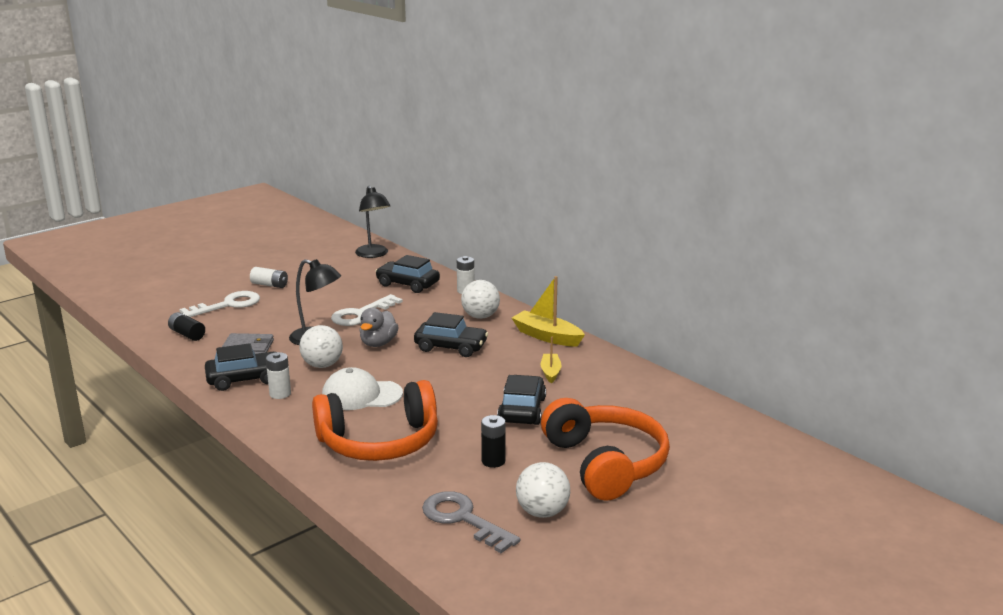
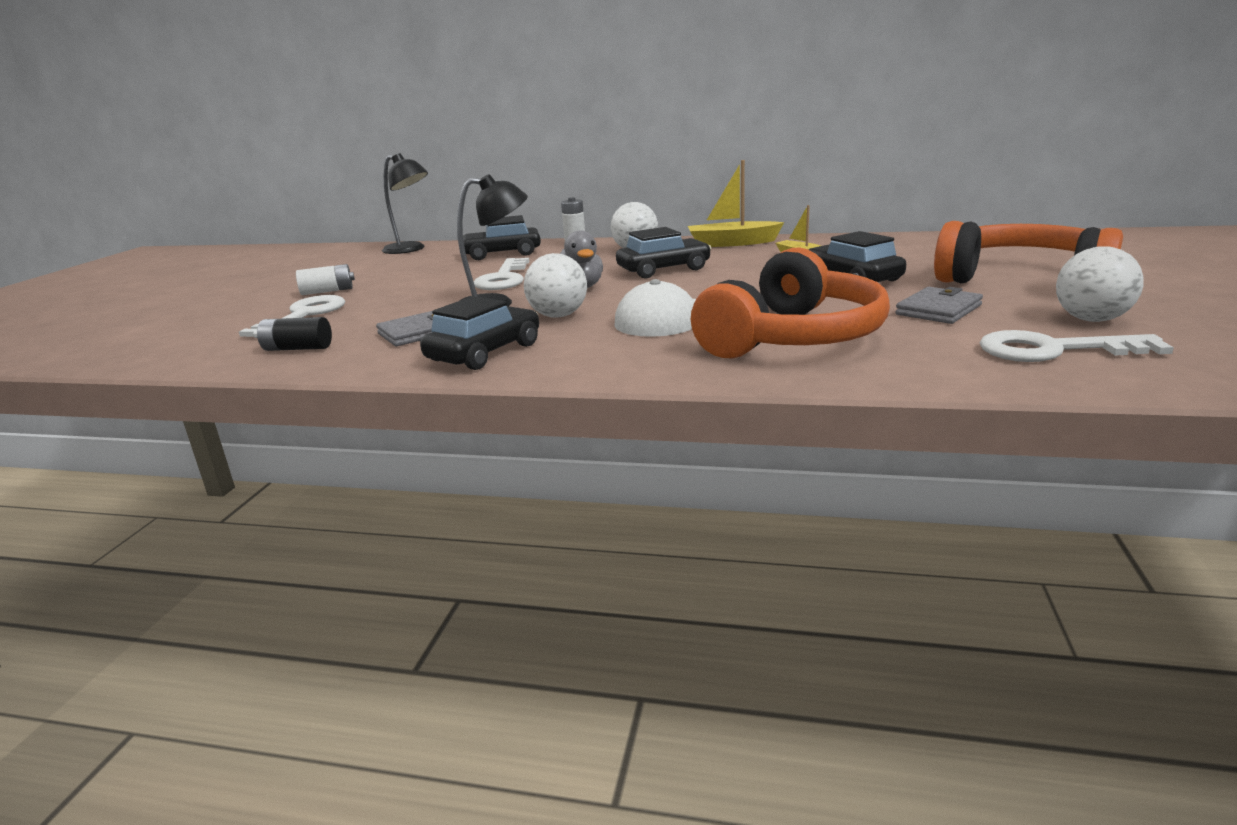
camera: 35 degrees left, 0 degrees up
(280, 394) = (567, 347): white battery -> none
(463, 519) = (1053, 350): grey key -> white key
(493, 461) = (938, 310): black battery -> grey wallet

